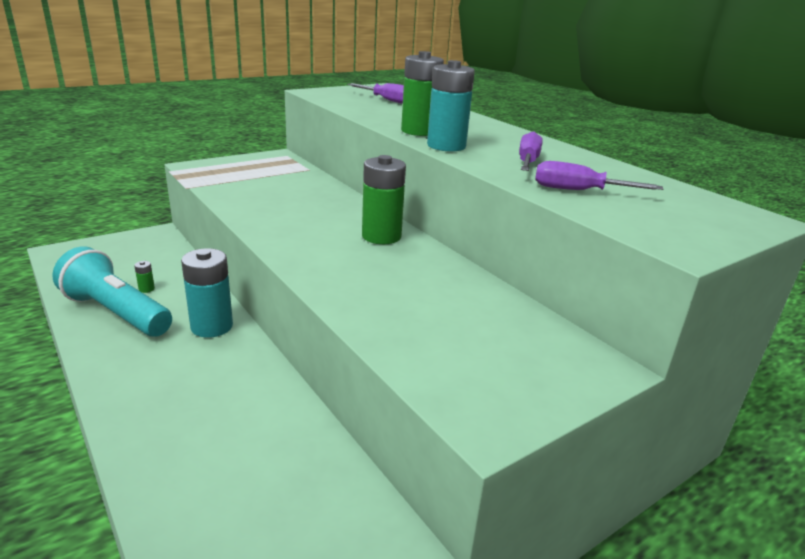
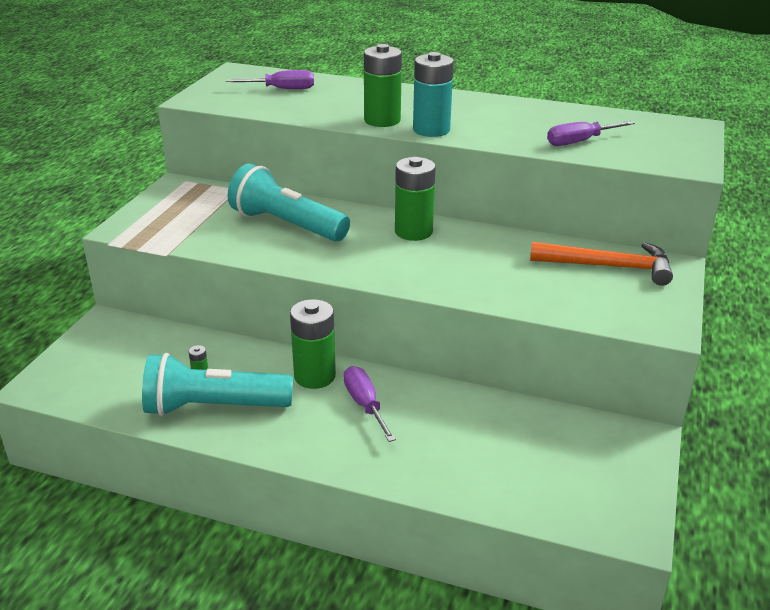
camera: 35 degrees left, 5 degrees up
(212, 326) = (314, 376): turquoise battery -> green battery
(296, 198) = (286, 225): none -> turquoise flashlight
(520, 336) = (608, 267): none -> orange hammer
(527, 162) = (508, 125): purple screwdriver -> purple screwdriver (365, 405)

